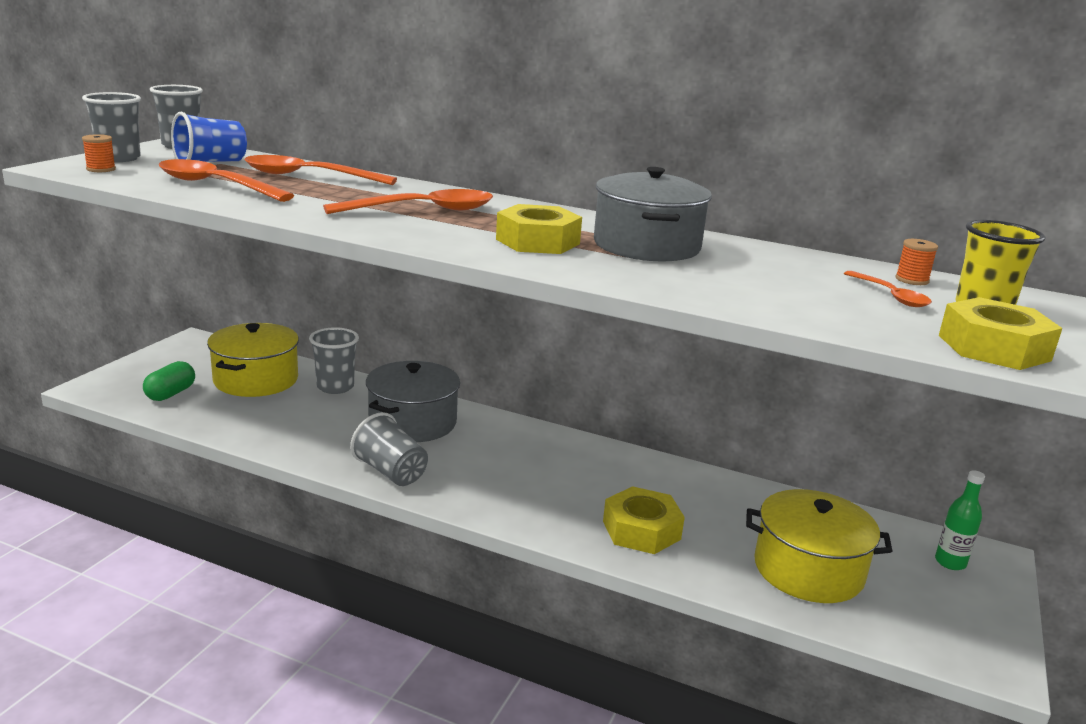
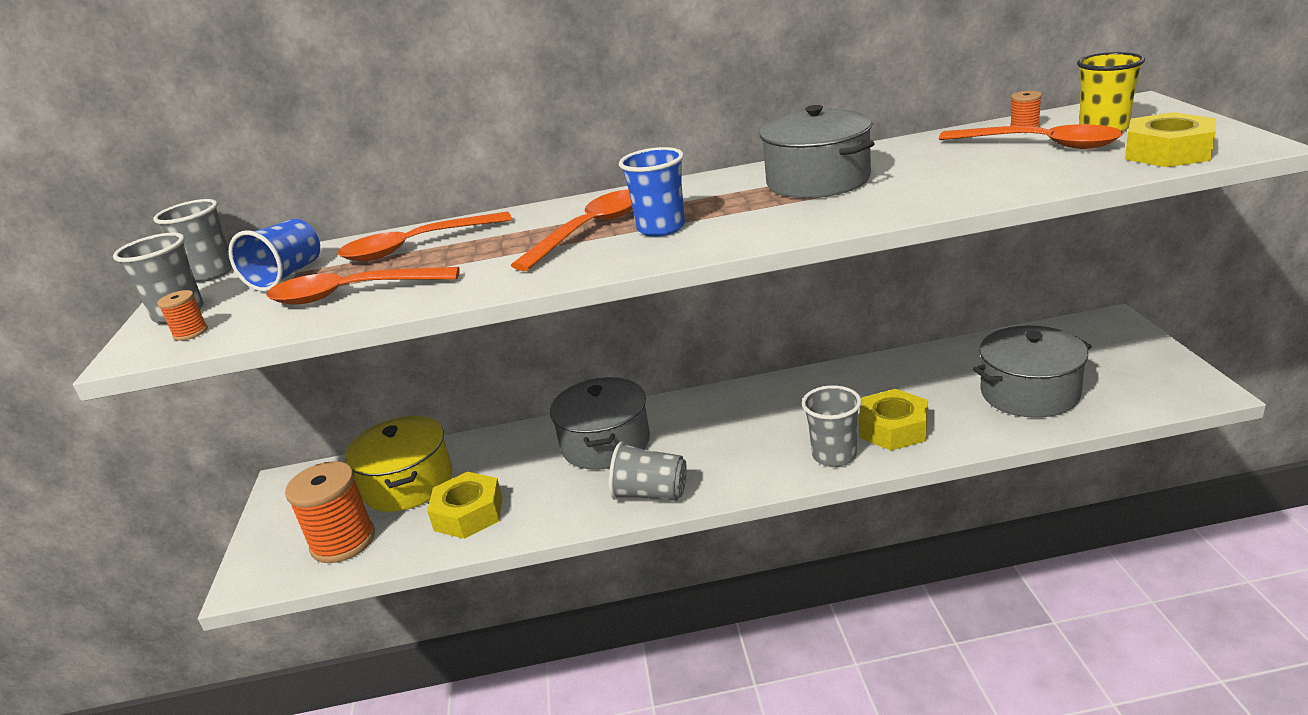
camera: 25 degrees left, 5 degrees up
(170, 394) = (343, 541): green capsule -> orange spool
(335, 387) = (492, 450): grey cup -> grey cup (834, 455)
(467, 228) = (661, 228): none -> blue cup
(537, 241) = (739, 214): yellow nut -> yellow nut (468, 513)
(808, 570) = (1029, 393): yellow pot -> grey pot
(890, 296) = (1040, 145): orange spoon -> orange spoon, size x1.82
(950, 562) = (1096, 338): green bottle -> none

